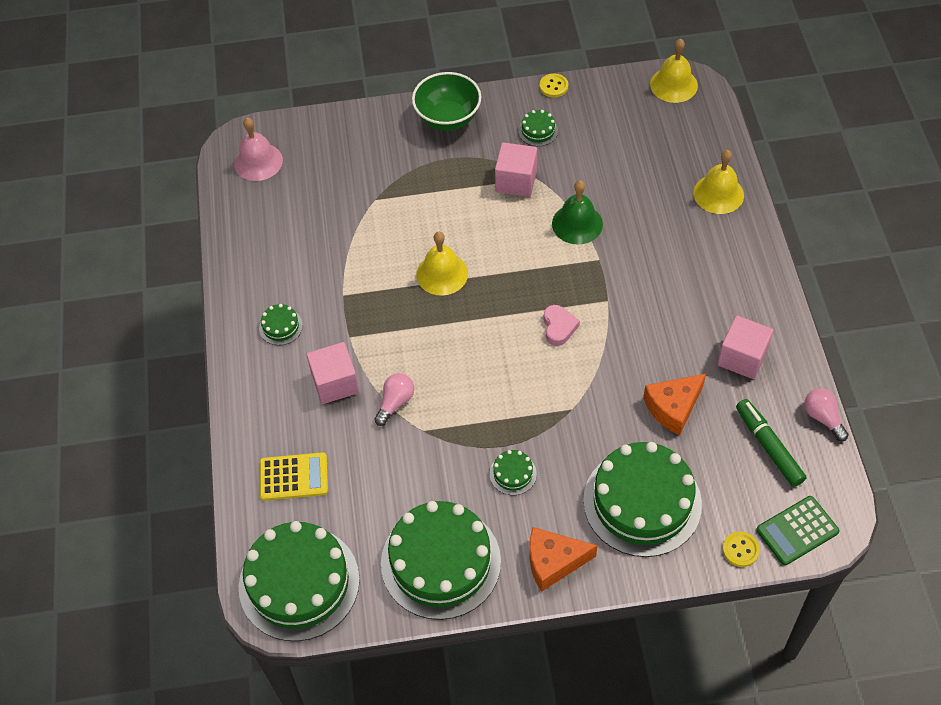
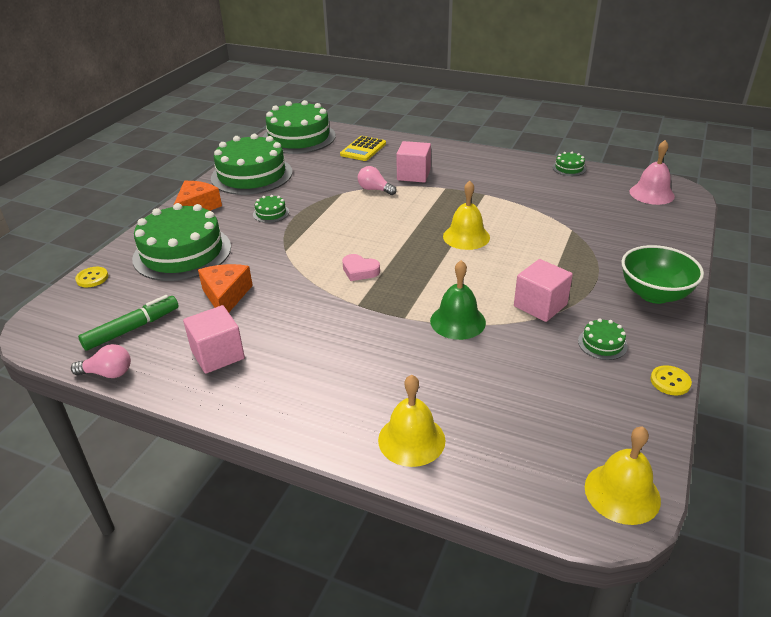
camera: 120 degrees right, 20 degrees down
(281, 326) = (479, 168): green cake -> green cake (569, 168)
(395, 402) = (375, 190): pink light bulb -> pink light bulb turned 150 degrees clockwise
(768, 446) = (132, 329): green marker -> green marker turned 45 degrees counterclockwise
(797, 530) = (61, 310): green calculator -> none

